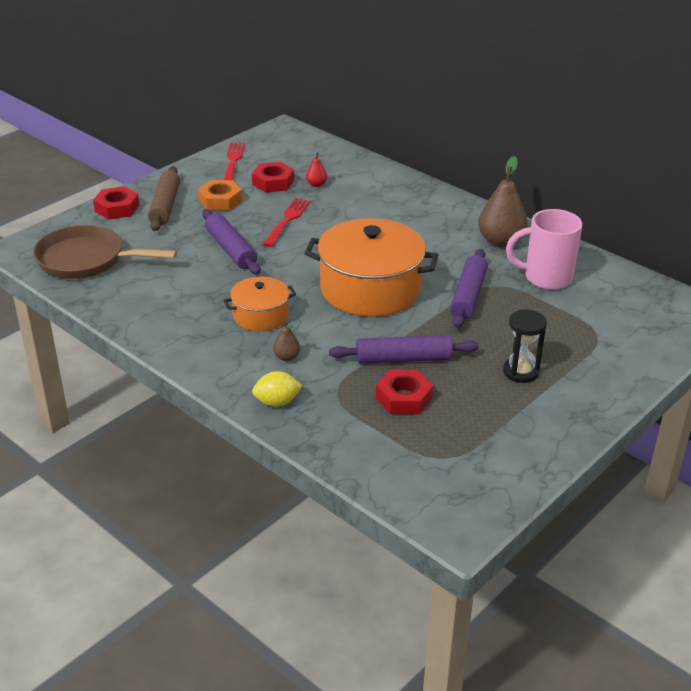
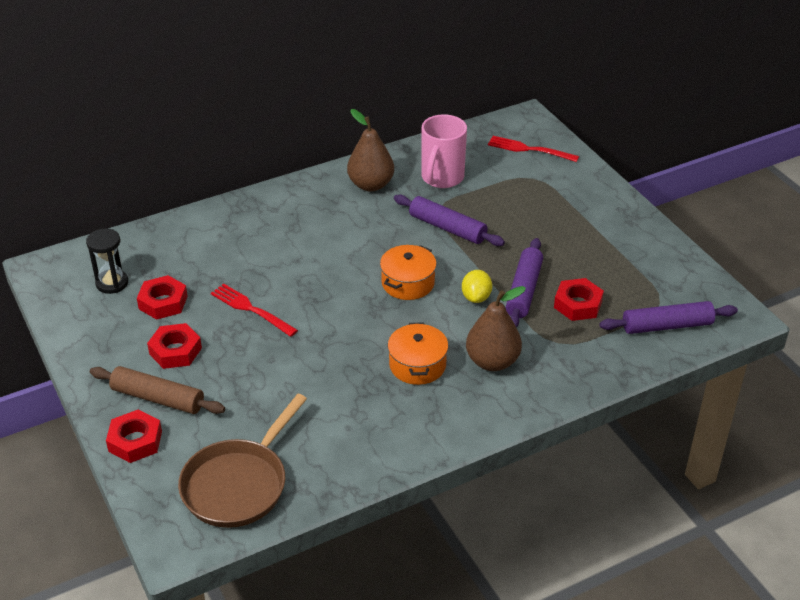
camera: 70 degrees left, 5 degrees up
(220, 200) = (175, 351): orange nut -> red nut
(231, 249) = (284, 362): purple rolling pin -> purple rolling pin (667, 326)
(233, 162) = (92, 324): red fork -> red fork (529, 149)
(277, 402) = (557, 382): yellow lemon -> yellow lemon (476, 297)
(286, 357) = (492, 361): brown pear -> brown pear, size x2.10
(316, 184) = (190, 272): red pear -> none
(370, 289) = (408, 283): orange pot -> orange pot, size x0.53
(521, 372) = (566, 231): black hourglass -> black hourglass (112, 283)

